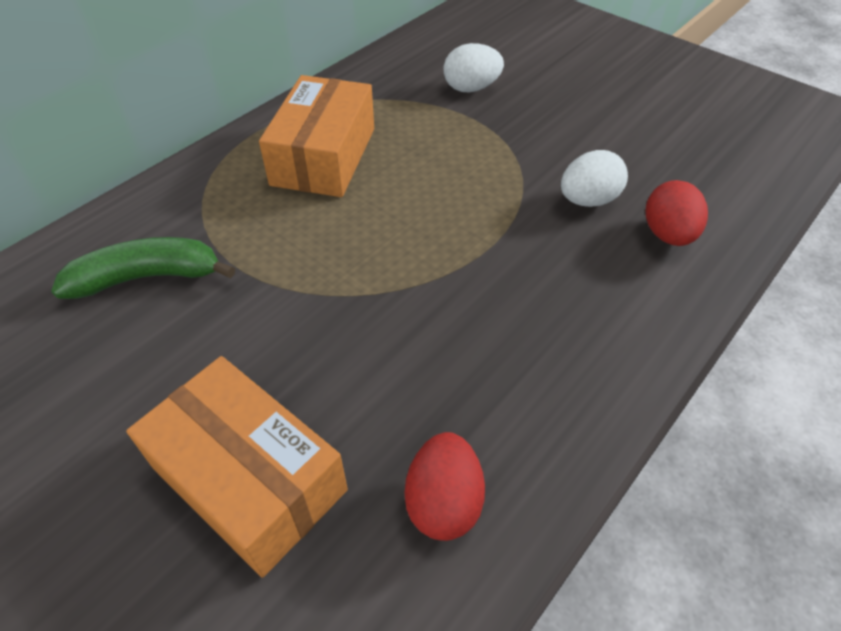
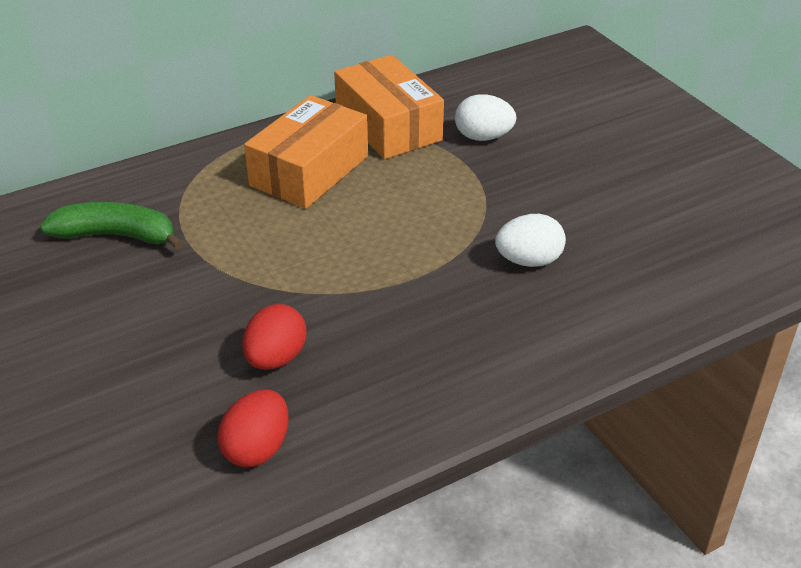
camera: 20 degrees right, 10 degrees down
(249, 478) = (124, 393): orange box -> orange box (388, 125)
(667, 235) = (585, 307): red egg -> red egg (276, 358)

